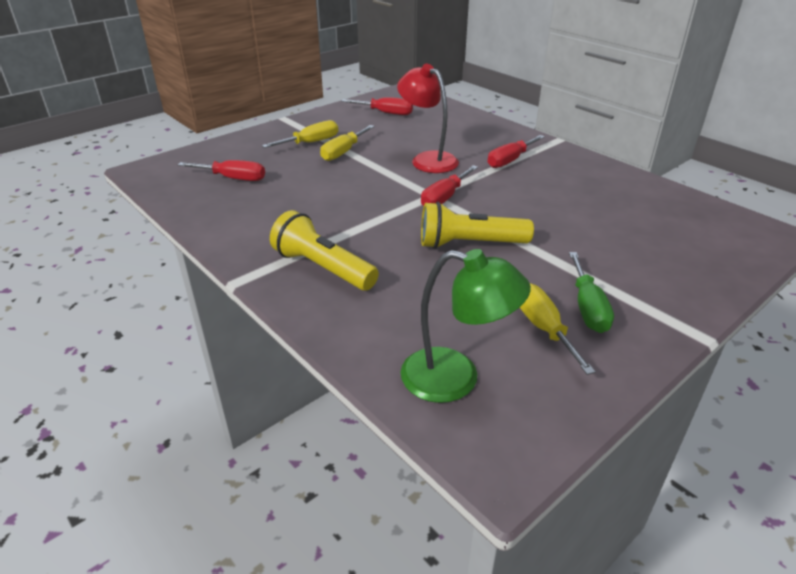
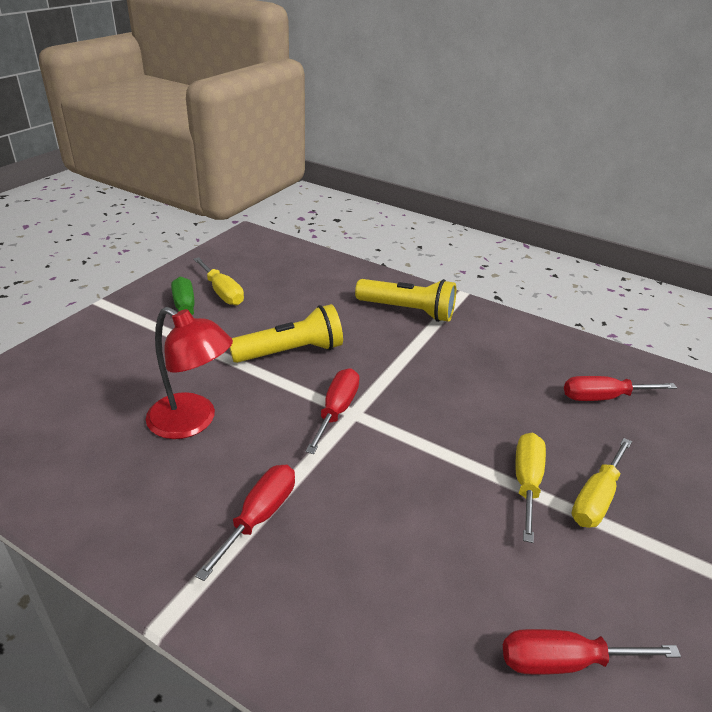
camera: 160 degrees right, 0 degrees up
(427, 159) = (391, 490): red lamp -> red lamp (192, 422)
(456, 378) = (278, 261): green lamp -> none

